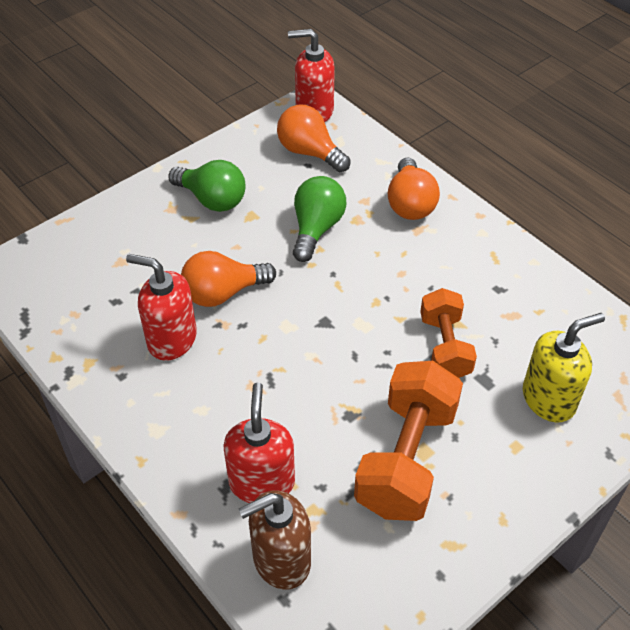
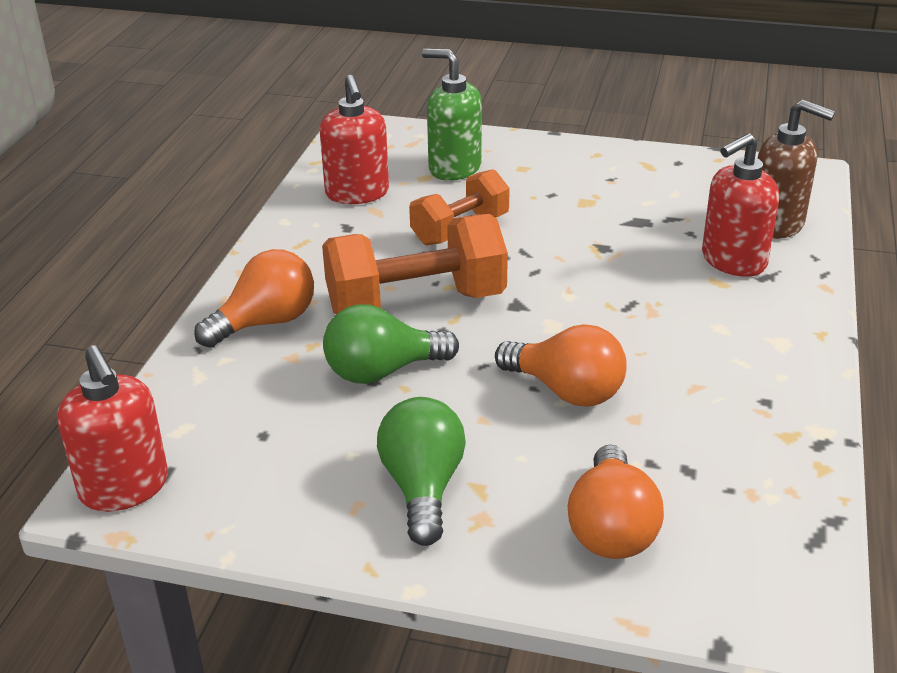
camera: 125 degrees left, 15 degrees down
(171, 339) = (675, 393): red soap dispenser -> red soap dispenser (357, 193)
(309, 152) = (233, 445): orange light bulb -> orange light bulb (611, 528)
(406, 459) = (605, 206): orange dumbbell -> orange dumbbell (416, 304)
(549, 399) = (454, 168): yellow soap dispenser -> green soap dispenser

